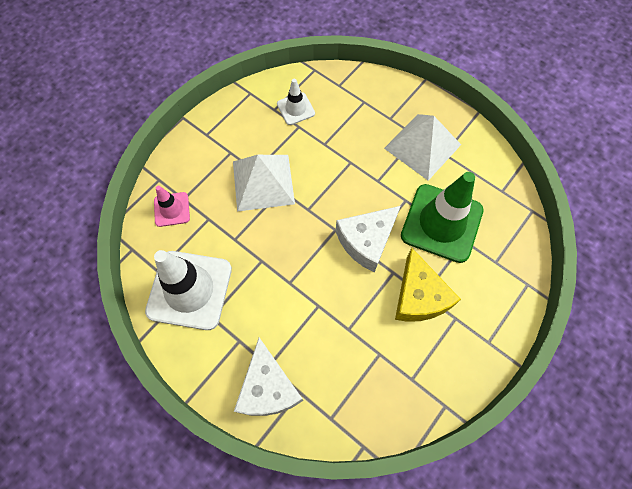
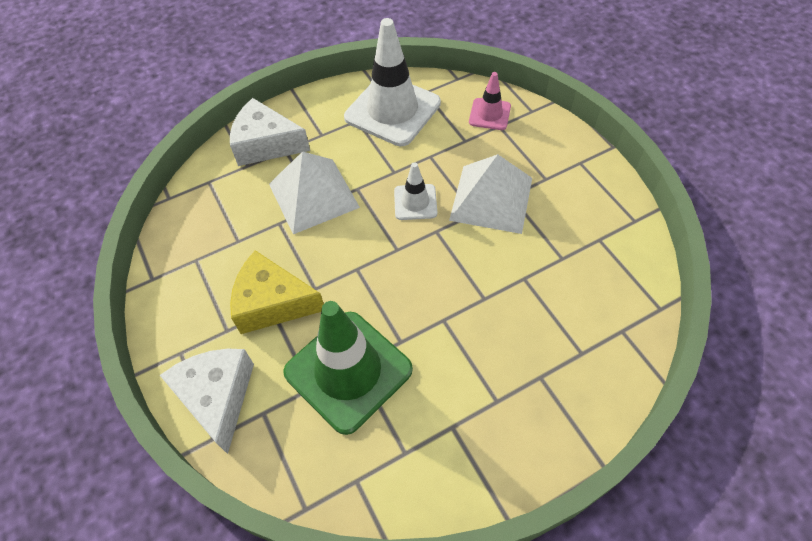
camera: 115 degrees right, 10 degrees down
(295, 109) = (593, 263): white traffic cone -> white traffic cone (415, 202)
(366, 241) = (366, 275): white cheese -> white cheese (217, 397)
(422, 146) = (476, 401): white pyramid -> white pyramid (313, 195)

